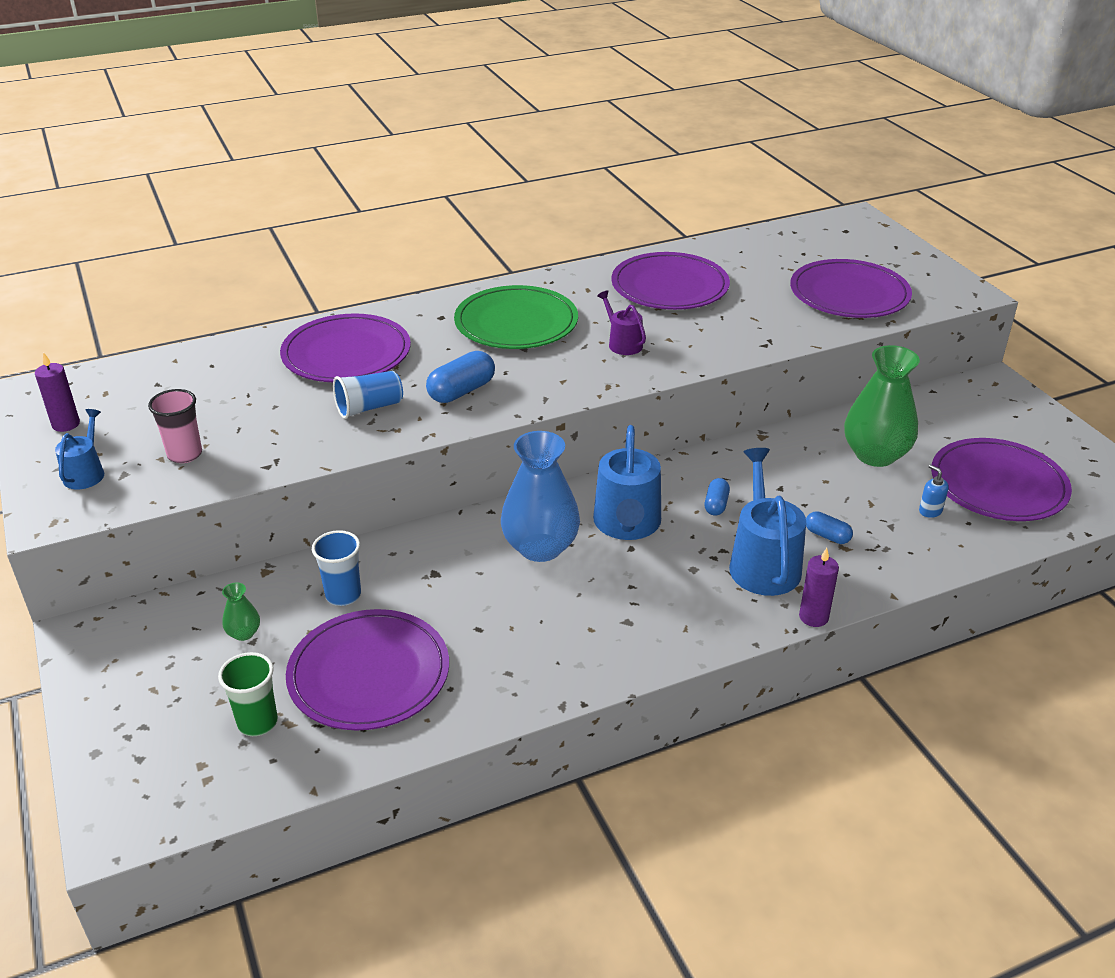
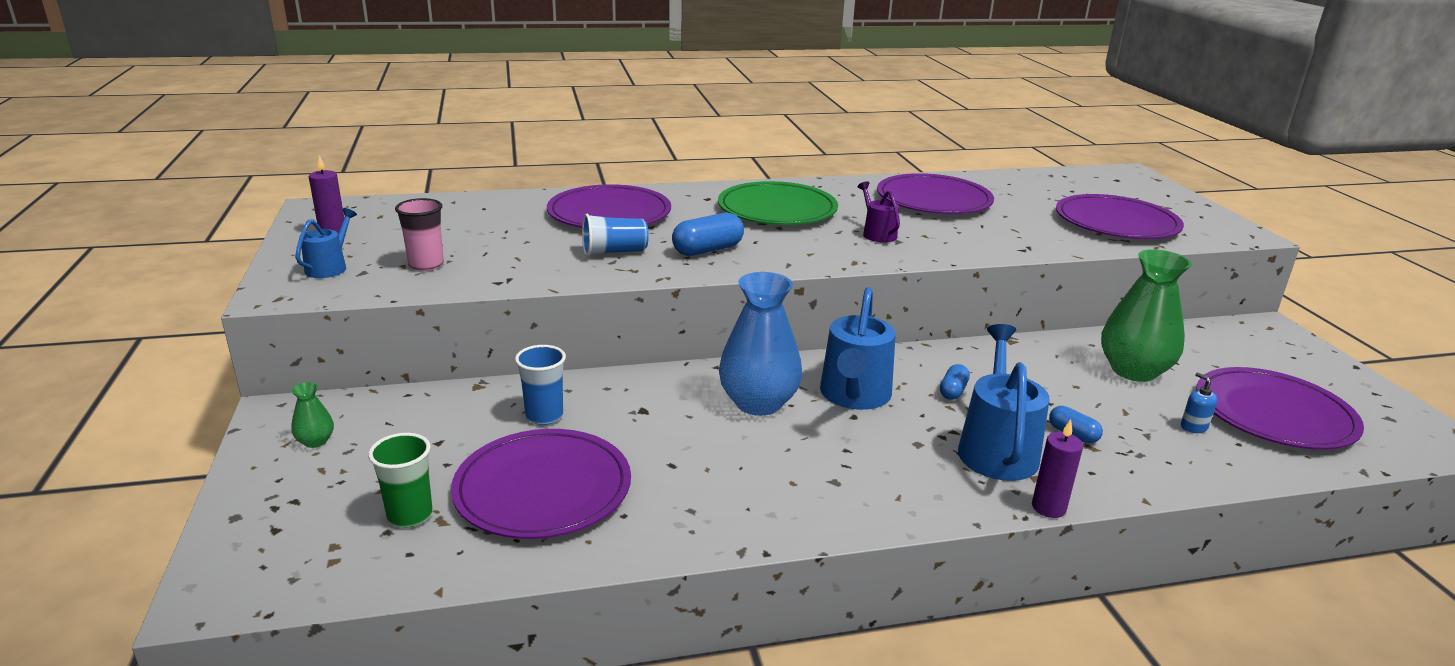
camera: 10 degrees right, 10 degrees down
(244, 633) = (433, 434): green vase -> green vase (315, 441)

